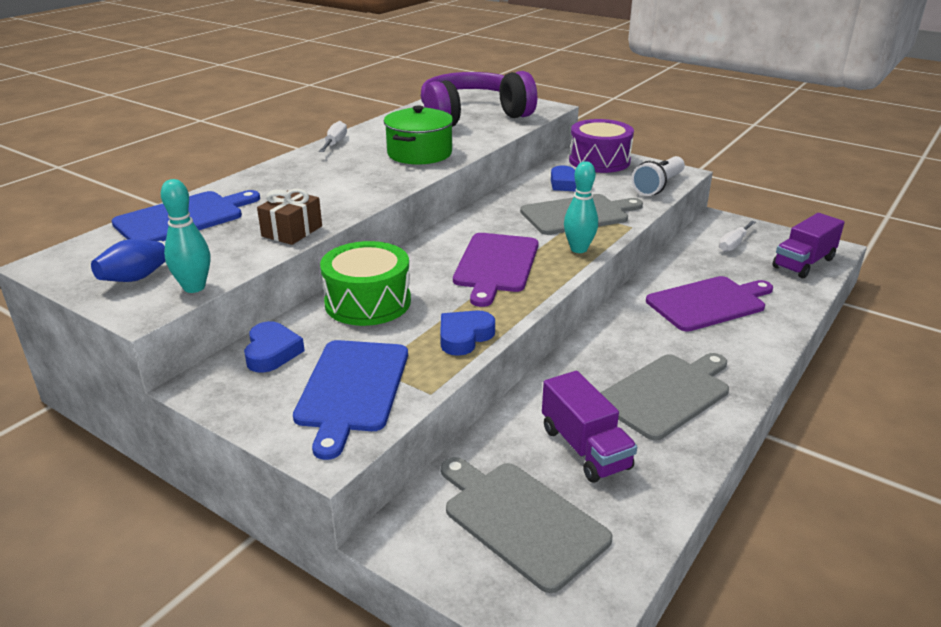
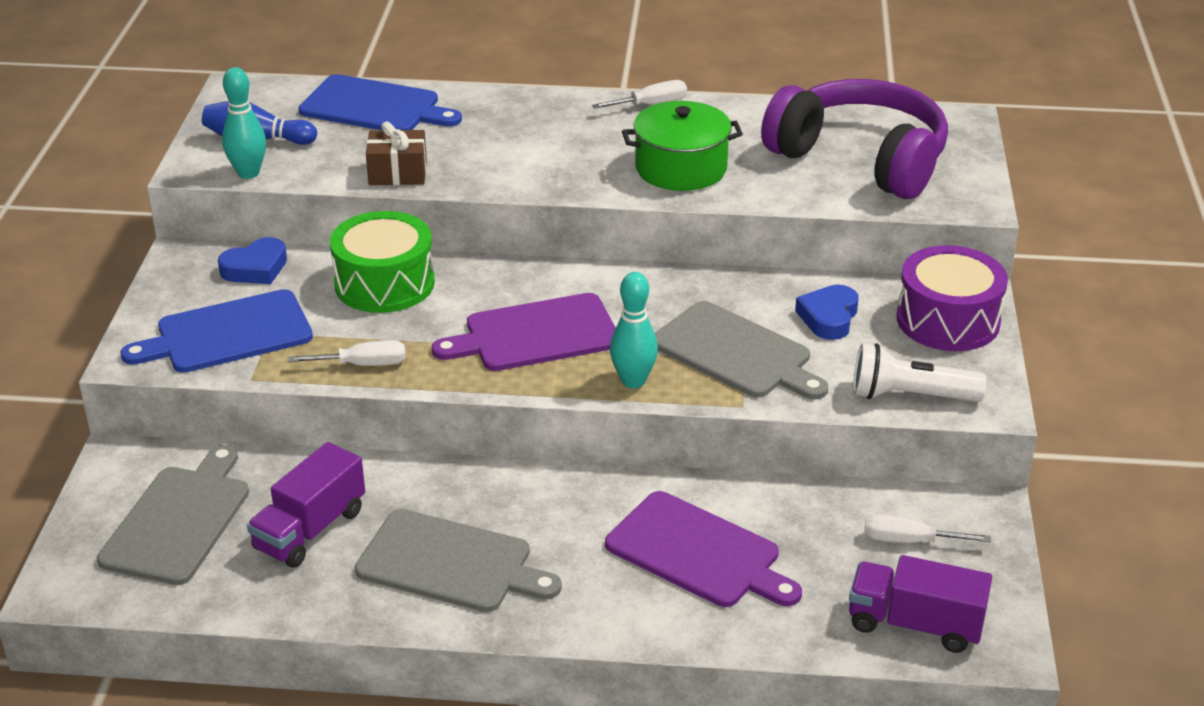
camera: 60 degrees right, 5 degrees up
(464, 337) = (363, 365): blue heart -> white screwdriver

